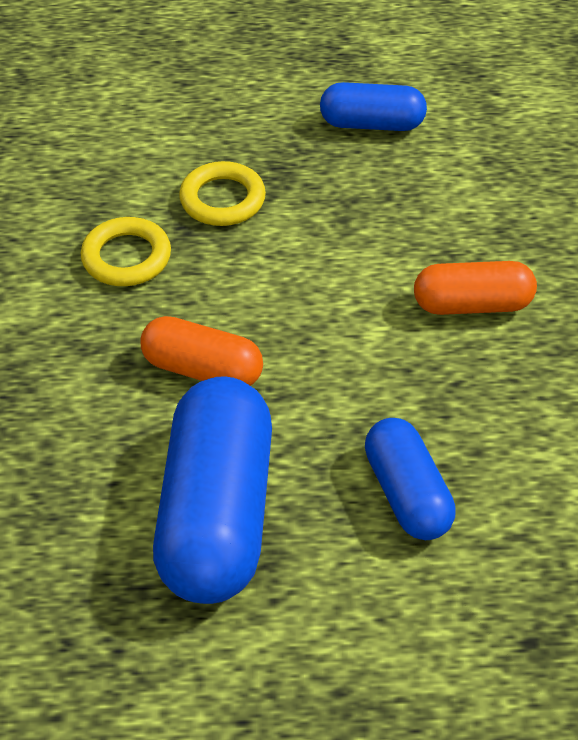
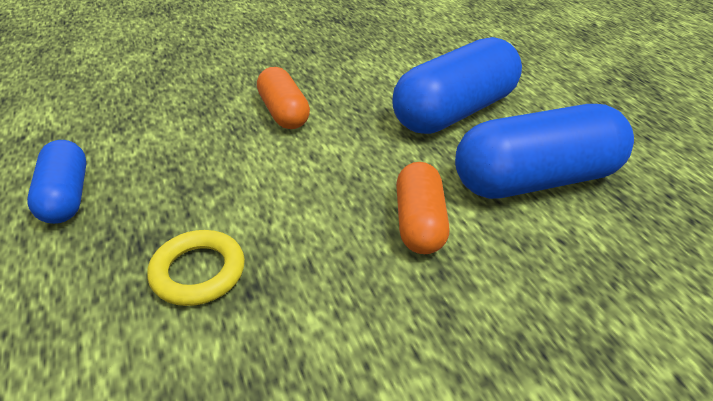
camera: 110 degrees left, 10 degrees down
(126, 257) = (310, 323): yellow ring -> none
(407, 493) = (455, 112): blue capsule -> blue capsule, size x1.74

